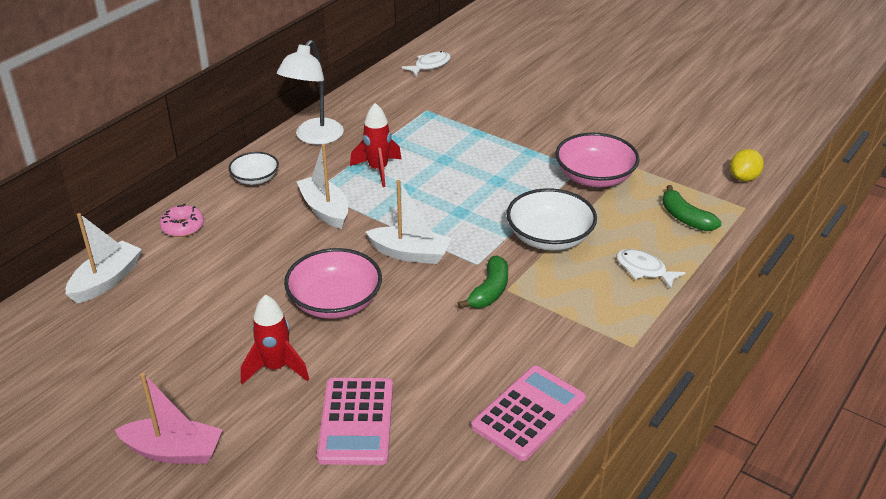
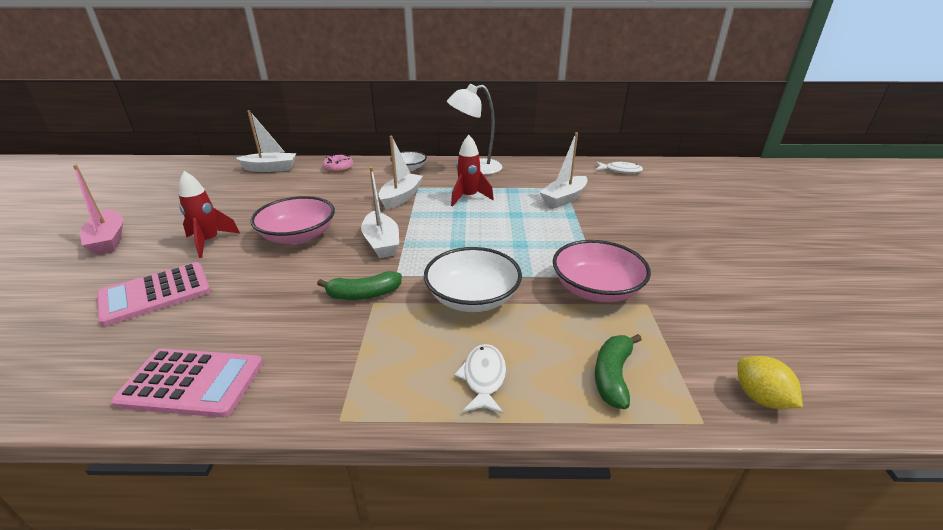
camera: 55 degrees right, 5 degrees down
(445, 121) = (564, 198): none -> white boat
(744, 178) = (760, 398): yellow lemon -> yellow lemon turned 60 degrees clockwise

